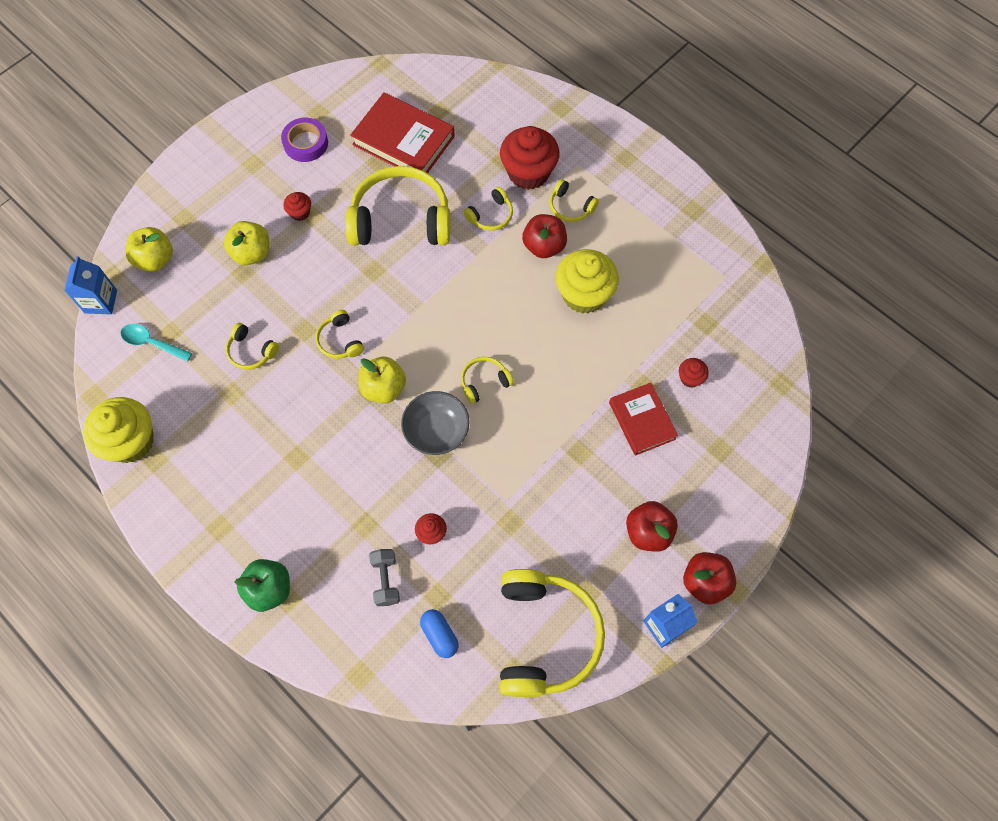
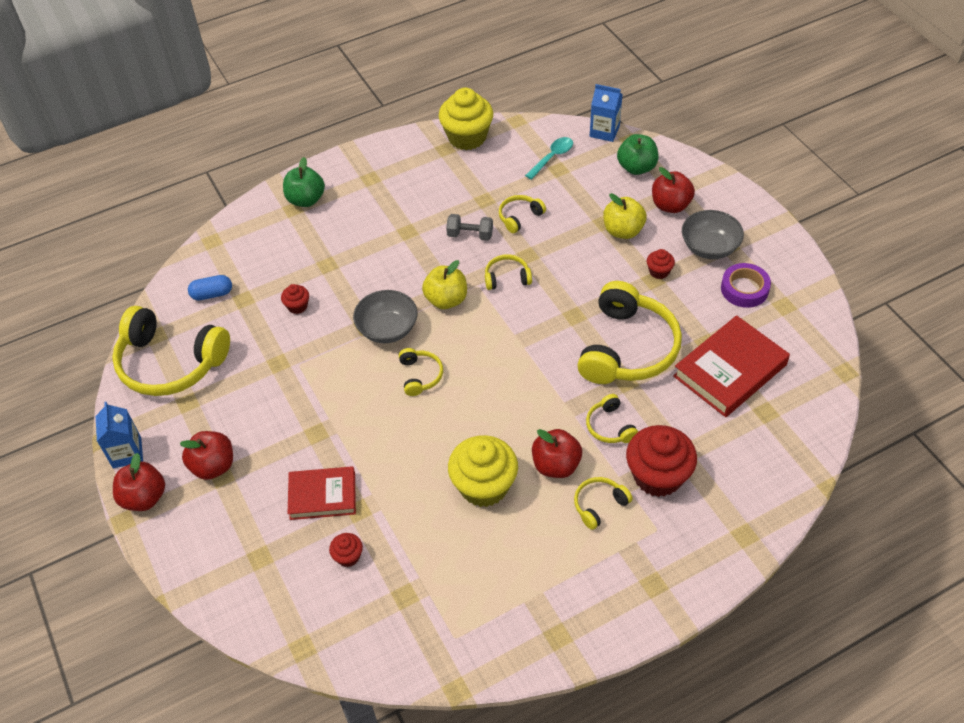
camera: 110 degrees right, 15 degrees down
(155, 259) = (636, 167): yellow apple -> green apple
(207, 219) = (670, 205): none -> red apple
(258, 178) = (709, 247): none -> grey bowl
(386, 580) = (274, 269): grey dumbbell -> grey dumbbell (470, 235)

